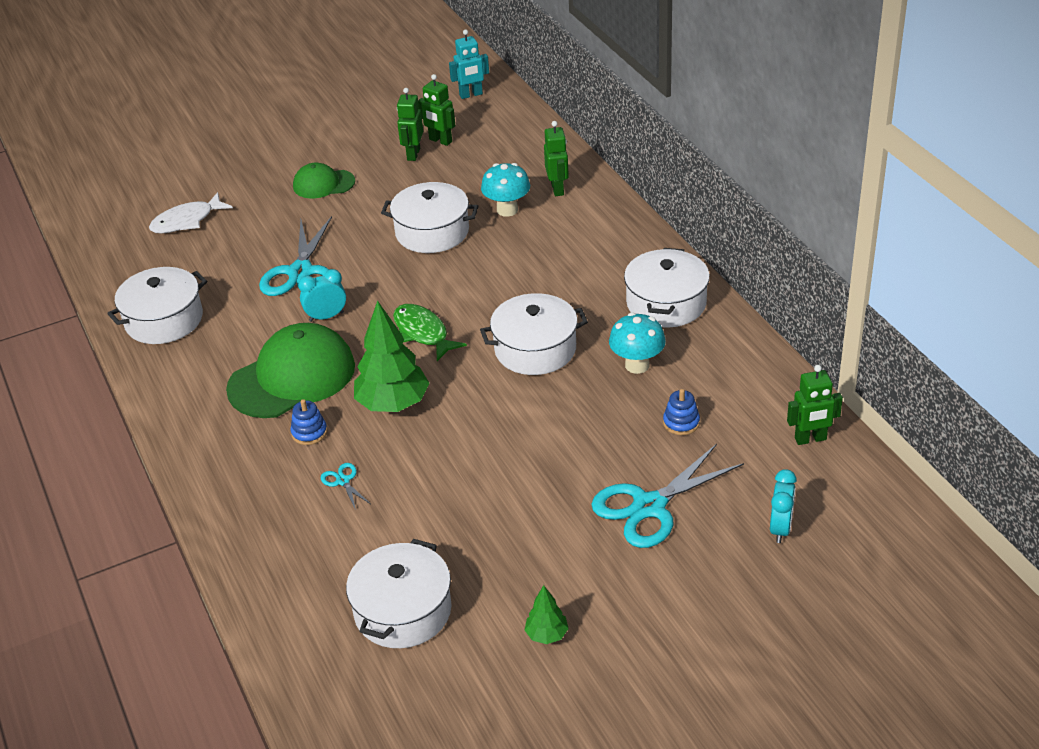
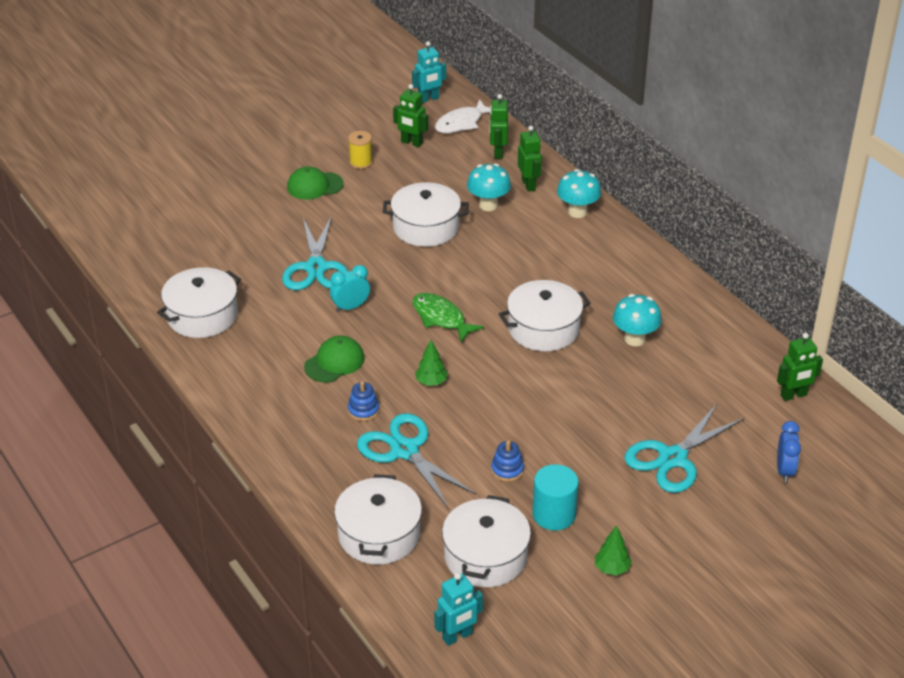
camera: 10 degrees left, 0 degrees up
(186, 221) = (196, 224): white fish -> white fish (461, 123)
(292, 377) = (334, 362): green cap -> green cap, size x0.55
(343, 481) = (405, 450): turquoise scissors -> turquoise scissors, size x2.34
(345, 705) = (457, 636): none -> turquoise robot
(380, 160) = (361, 162): none -> yellow spool
(393, 404) = (431, 382): green tree -> green tree, size x0.49
(413, 154) = (390, 156): green robot -> green robot (498, 152)
(494, 566) = (554, 514): none -> turquoise cylinder
(605, 220) = (577, 212): none -> turquoise mushroom
(666, 303) = (647, 284): white pot -> white pot (379, 534)
(681, 423) = (683, 387): blue stacking toy -> blue stacking toy (507, 470)
(780, 528) = (784, 470): turquoise clock -> blue clock

